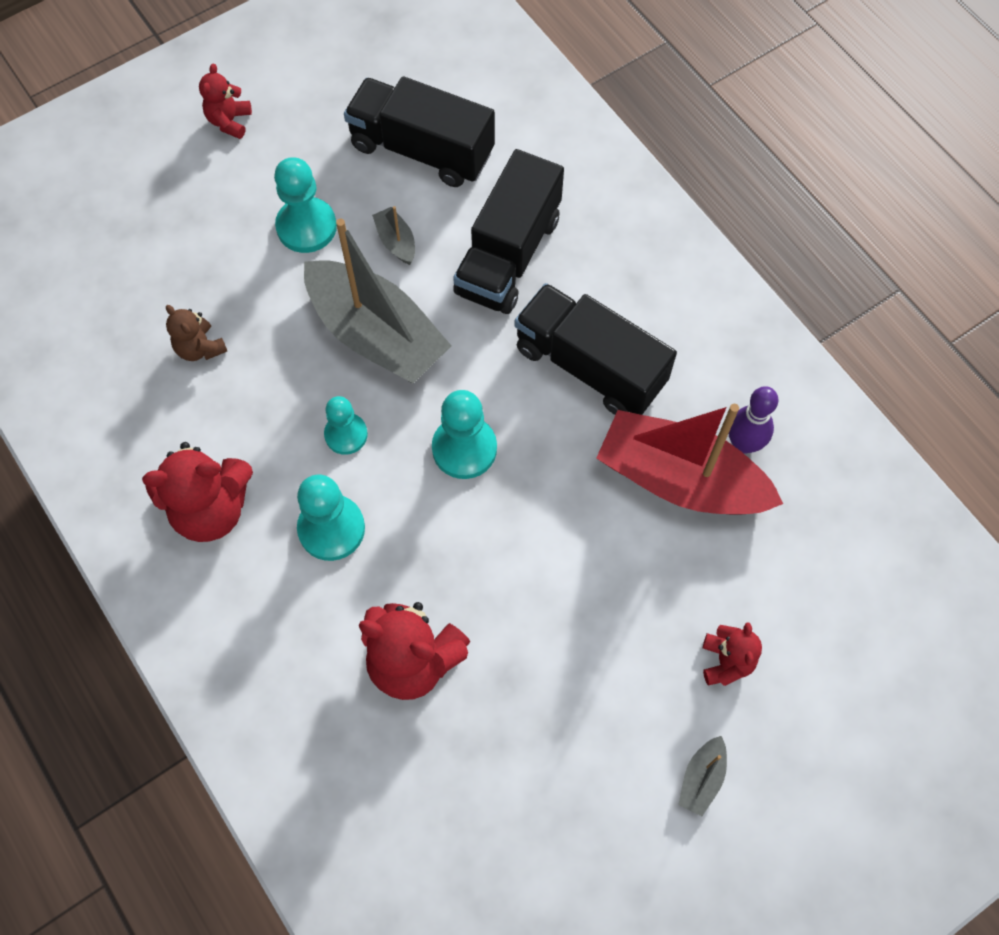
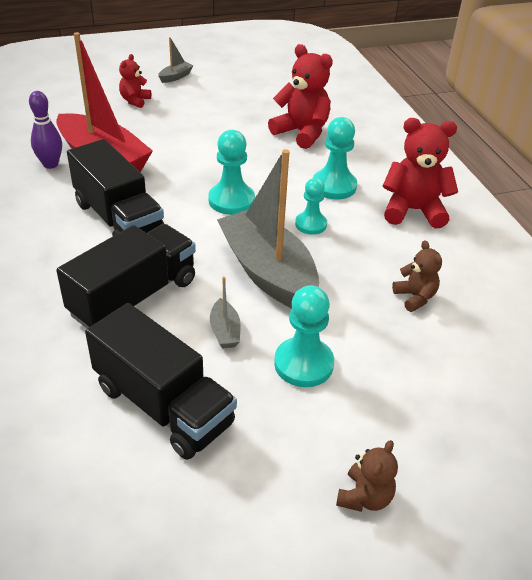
camera: 165 degrees left, 25 degrees down
(229, 121) = (364, 497): red teddy bear -> brown teddy bear

